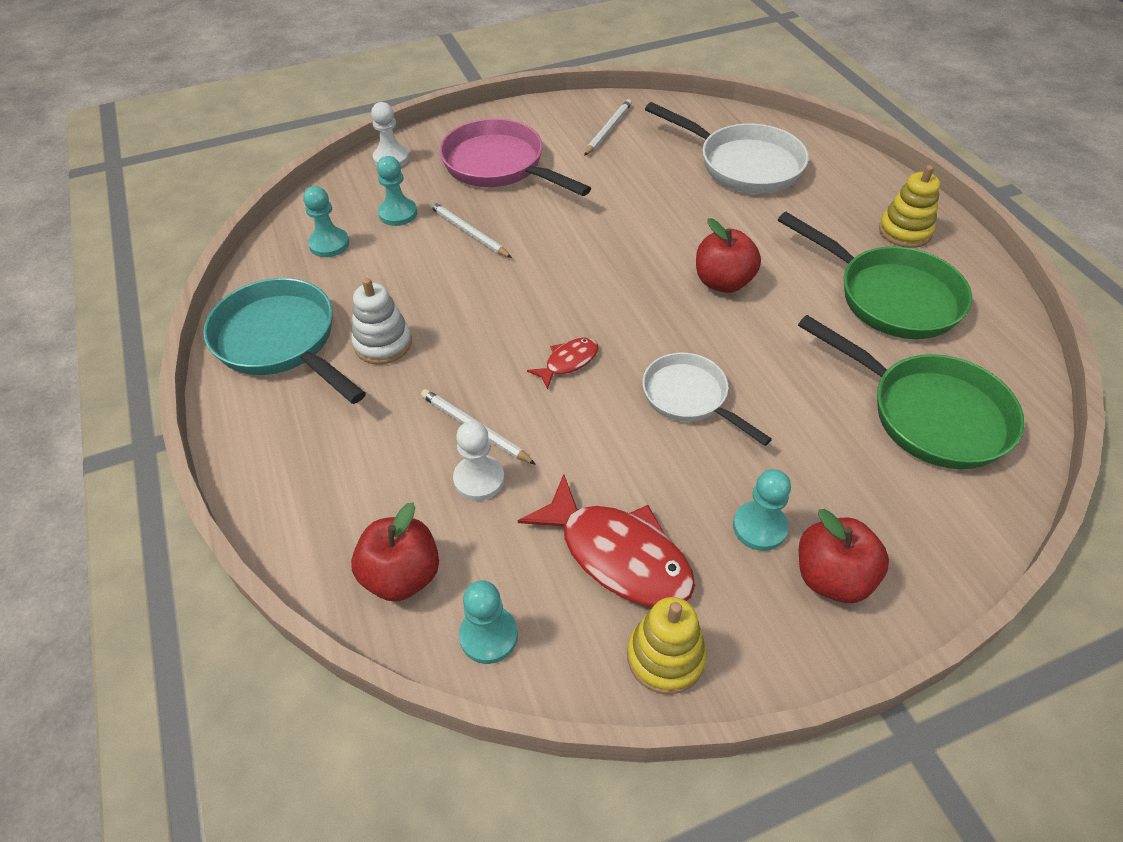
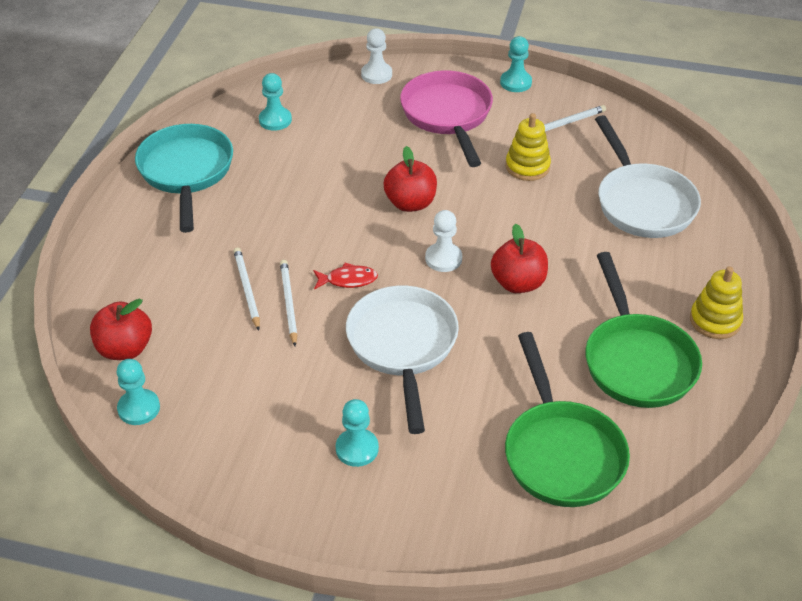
camera: 35 degrees right, 5 degrees down
(383, 343) = (244, 206): white stacking toy -> none
(398, 213) = (340, 119): turquoise pawn -> turquoise pawn (515, 82)
(468, 232) = (374, 156): white pencil -> white pencil (288, 303)
(479, 479) = (219, 321): white pawn -> white pawn (443, 259)
(618, 555) = (254, 411): red fish -> none
(665, 657) = (221, 480): yellow stacking toy -> yellow stacking toy (527, 166)
(689, 398) = (403, 347): white pan -> white pan, size x1.57
(832, 577) = (369, 504): red apple -> red apple (410, 203)

